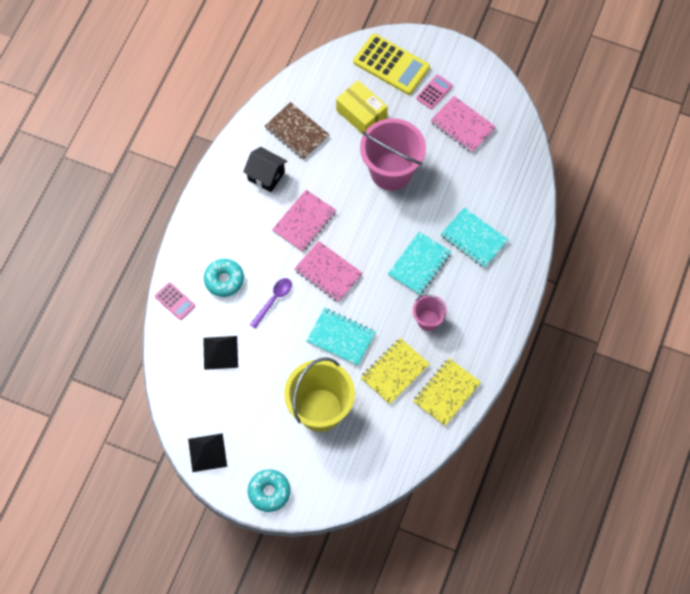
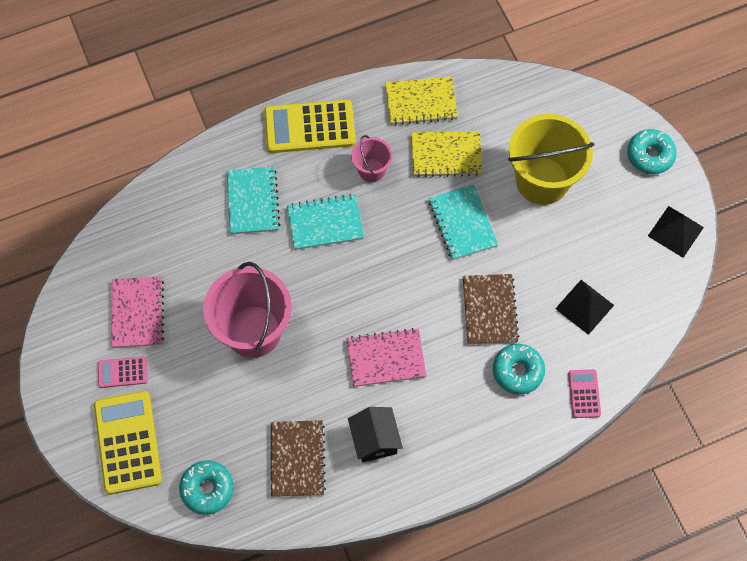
camera: 135 degrees left, 0 degrees up
(273, 300) = (489, 310): purple spoon -> brown notebook
(326, 80) = (207, 489): none -> turquoise donut
(328, 272) = (414, 290): pink notebook -> none
(361, 114) = (215, 417): yellow box -> none
(494, 313) = (309, 127): none -> yellow calculator

